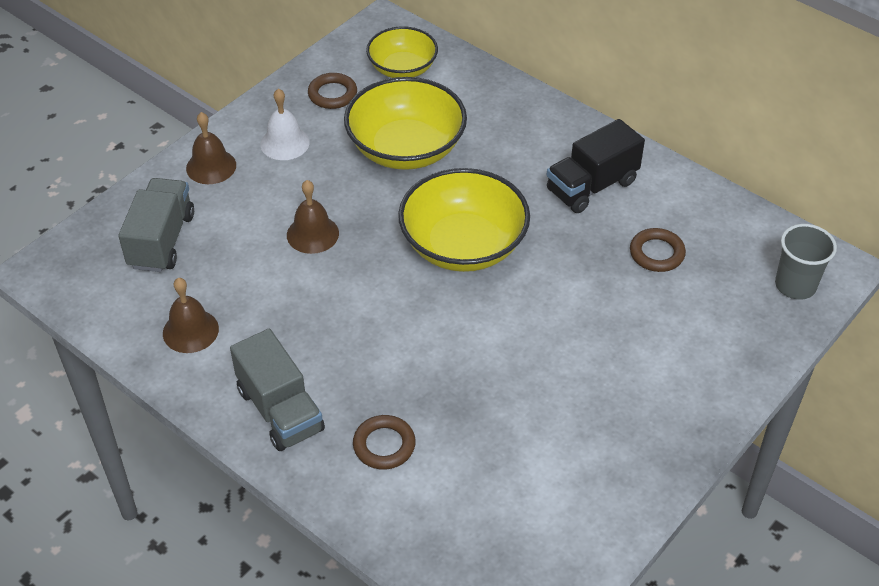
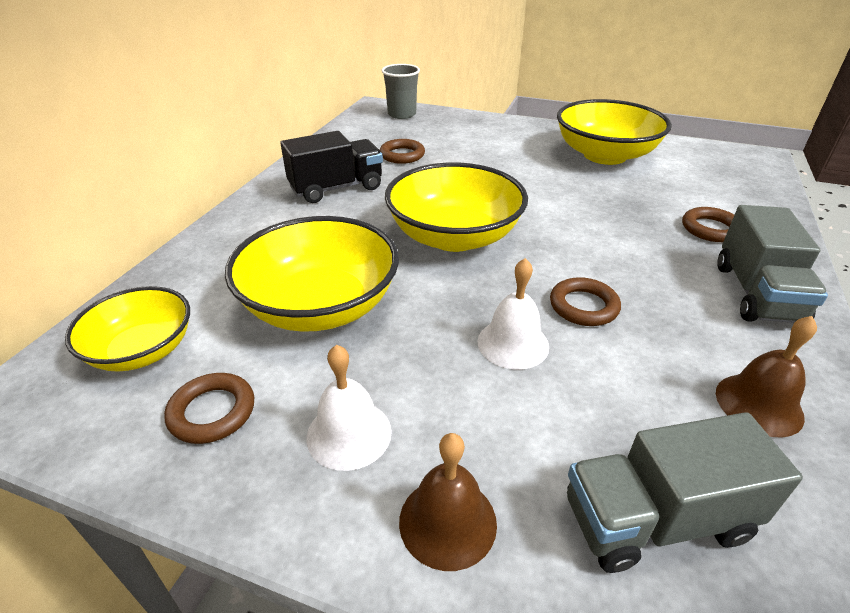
camera: 110 degrees left, 10 degrees down
(280, 410) = (756, 293): grey truck -> grey truck turned 150 degrees clockwise
(312, 234) = (513, 343): brown bell -> white bell
(328, 289) = (583, 306): none -> brown ring
(589, 448) = (605, 155): none -> yellow bowl
(592, 186) = (336, 188): black truck -> black truck turned 60 degrees counterclockwise

